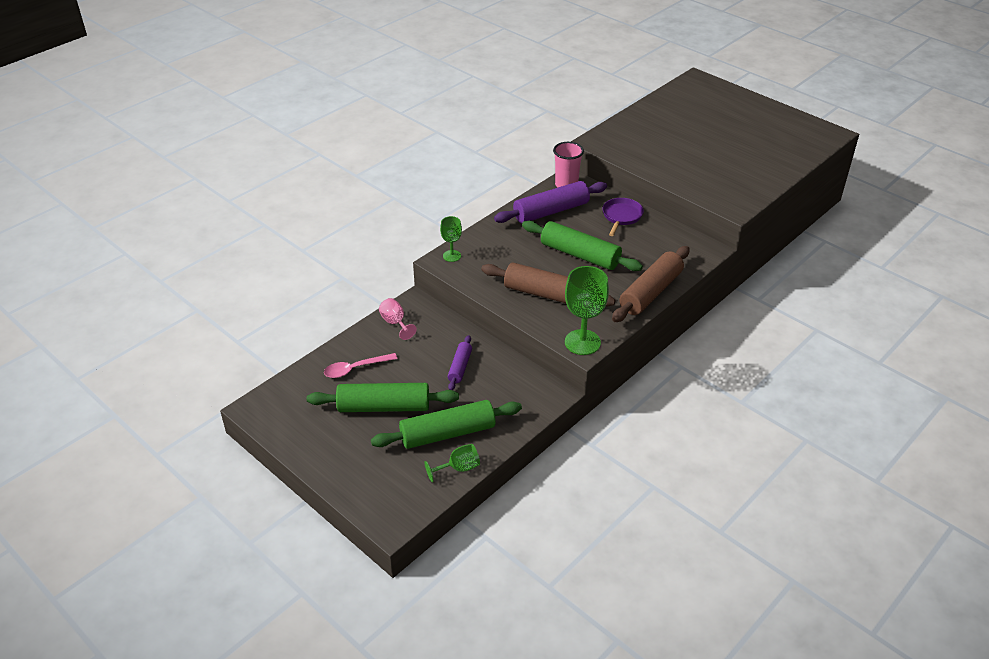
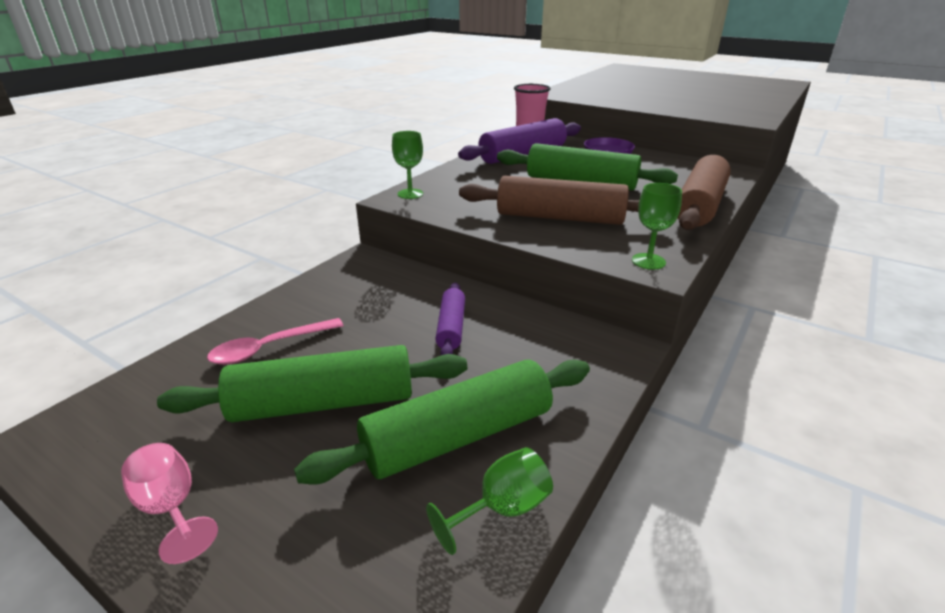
camera: 10 degrees left, 10 degrees down
(395, 323) = (336, 283): pink goblet -> pink goblet (171, 508)
(582, 342) = (648, 261): green goblet -> green goblet, size x0.56

